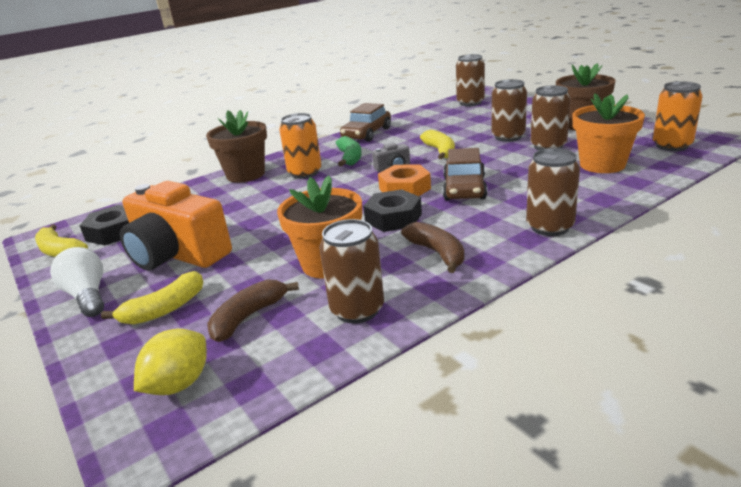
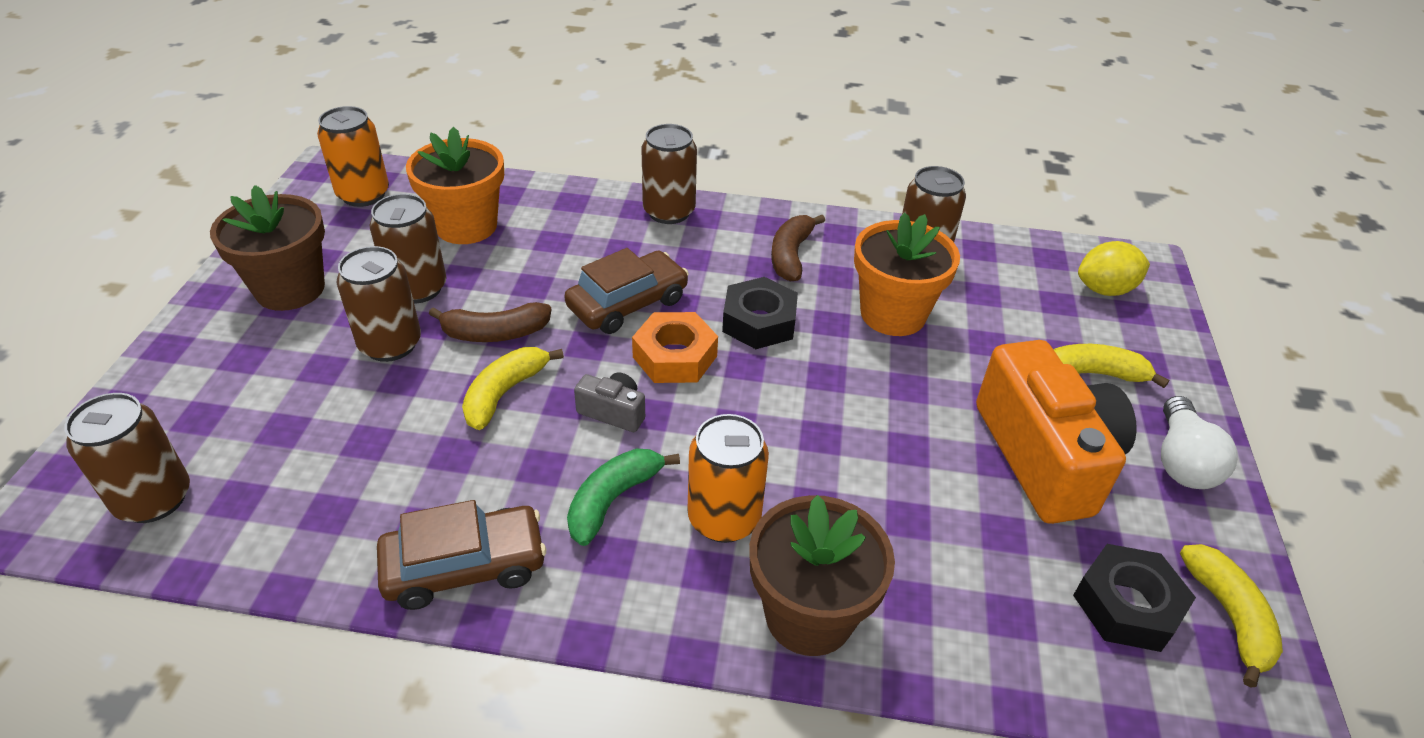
camera: 140 degrees left, 15 degrees up
(248, 317) = (1015, 309): brown banana -> brown banana (495, 333)

